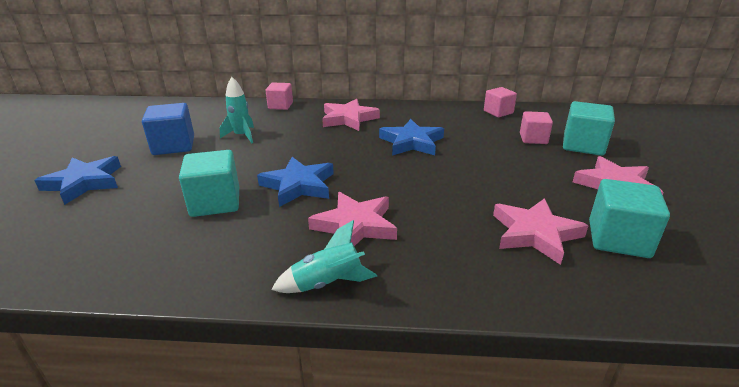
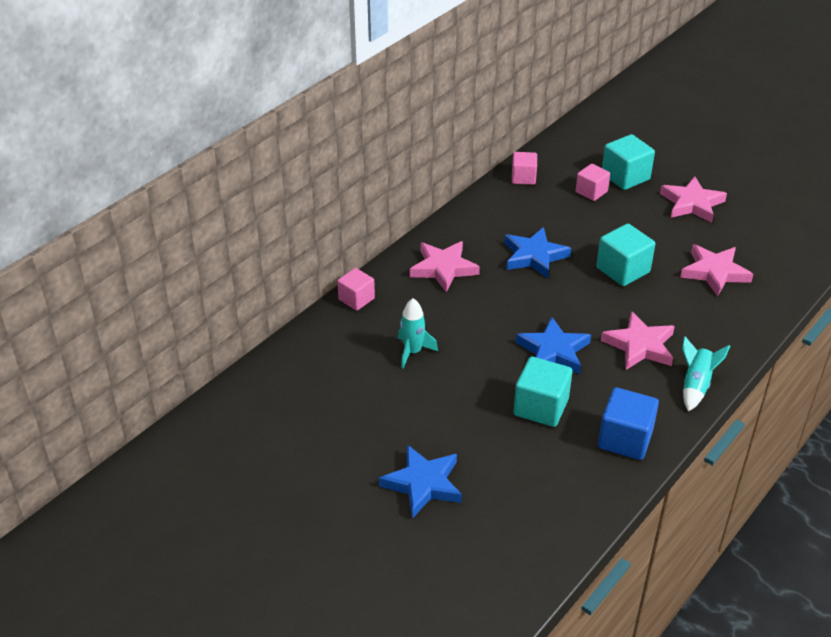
camera: 55 degrees left, 10 degrees up
(174, 145) = (390, 405): blue cube -> blue cube (625, 439)
(618, 239) = (746, 244): turquoise cube -> turquoise cube (623, 270)

